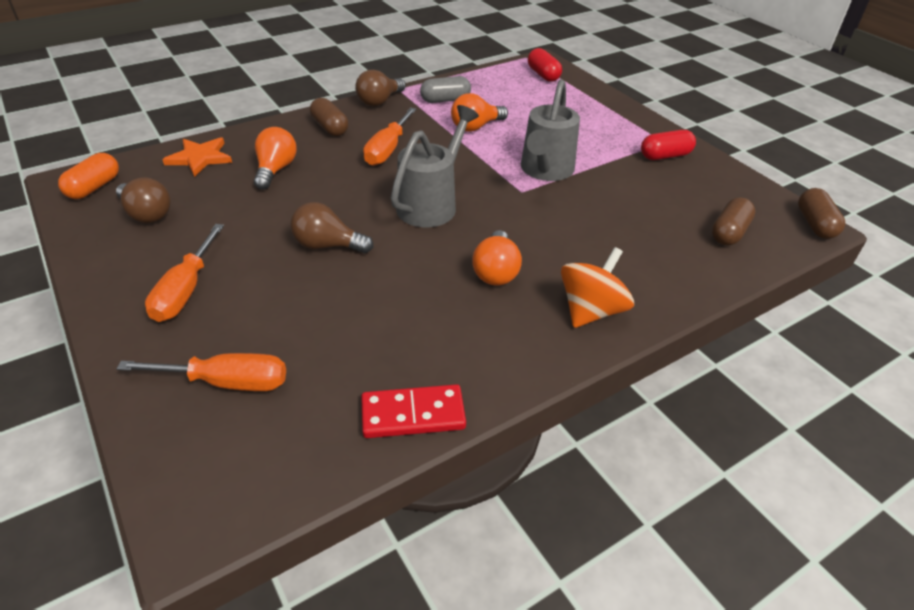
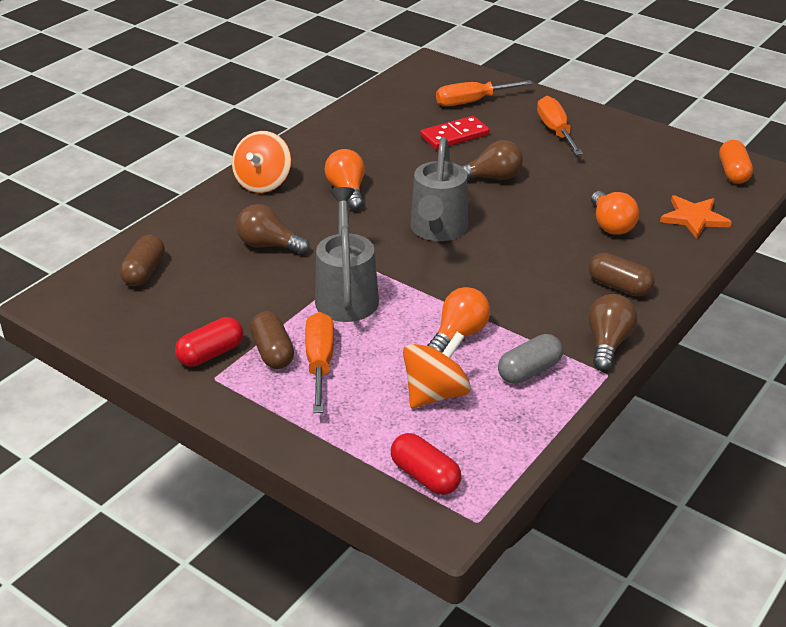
camera: 160 degrees right, 5 degrees down
(147, 214) = (658, 165): brown light bulb -> brown light bulb (269, 245)
(387, 150) = (530, 275): orange screwdriver -> orange screwdriver (320, 362)
(413, 414) = (355, 112): red domino -> red domino (454, 136)
(514, 103) = (435, 393): none -> orange spinning top
(815, 224) = (50, 303): brown capsule -> brown capsule (272, 352)

